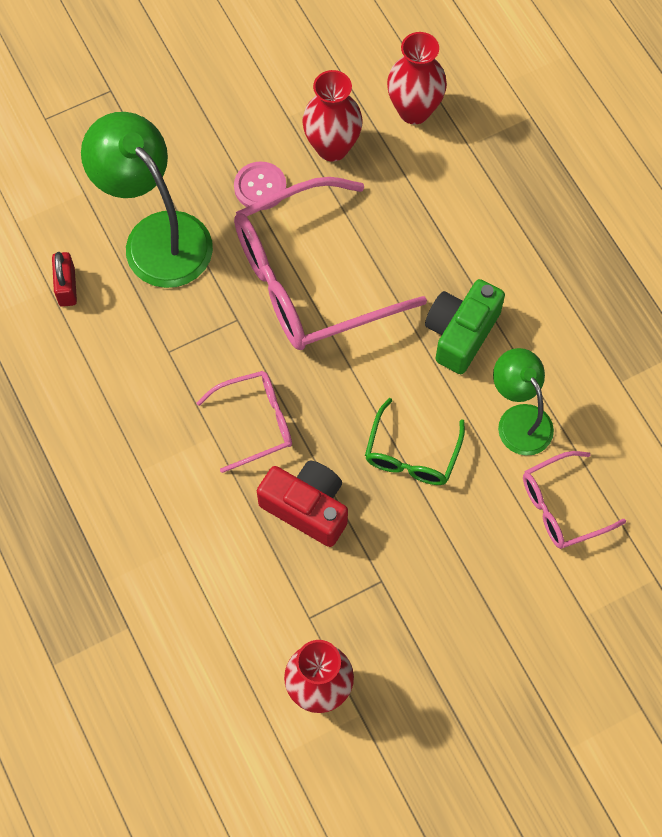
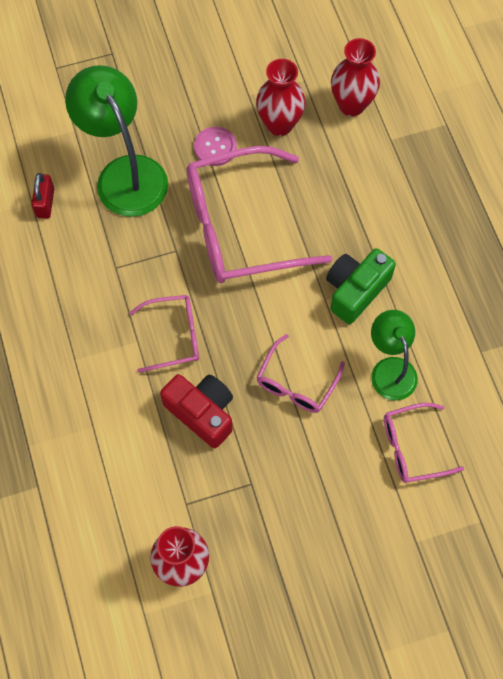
camera: 10 degrees right, 0 degrees up
(412, 454) = (296, 383): green glasses -> pink glasses

